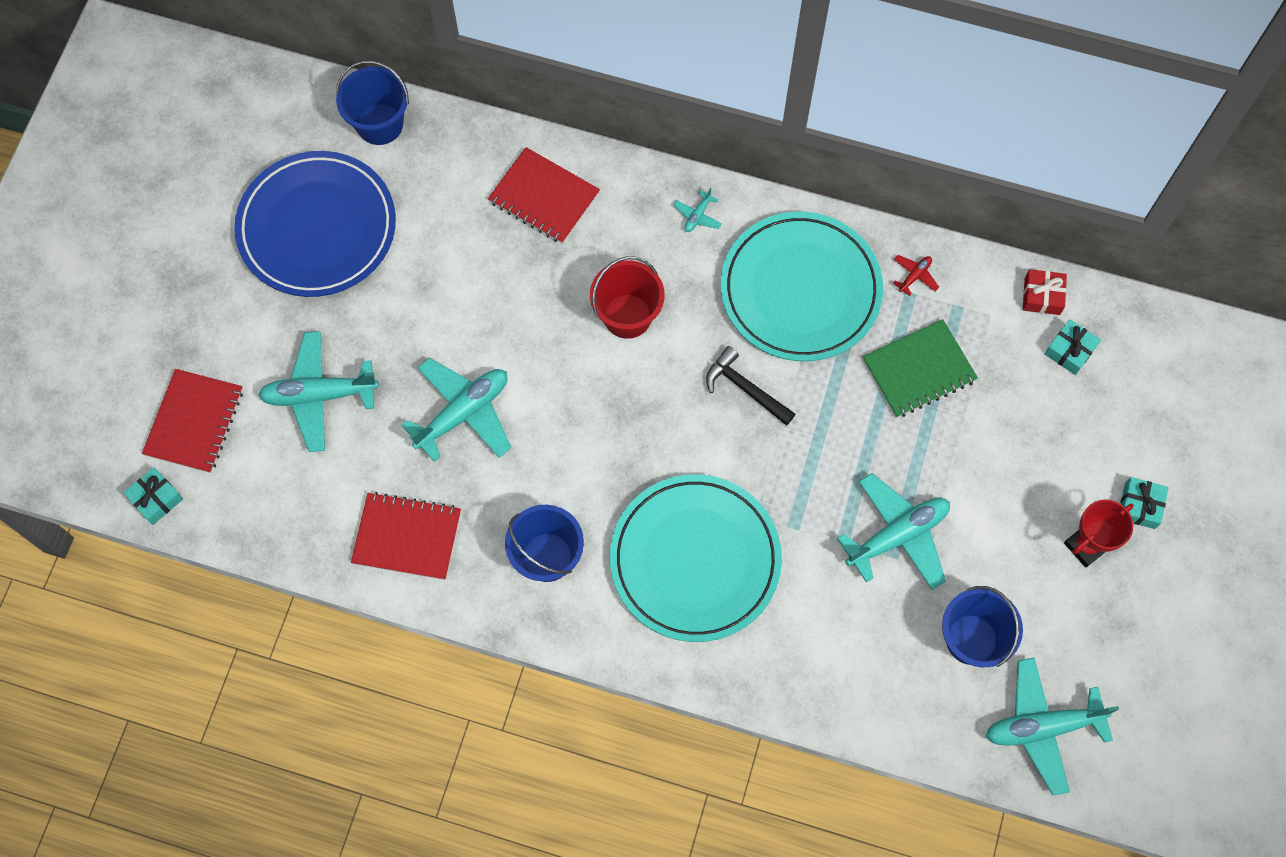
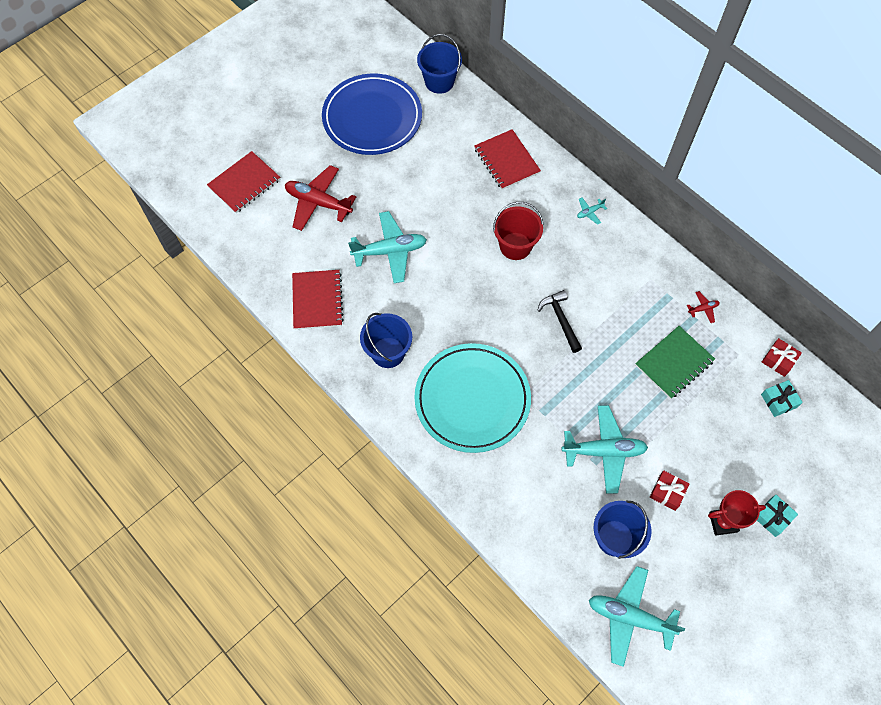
camera: 30 degrees right, 5 degrees down
(156, 499) = (199, 212): turquoise gift -> none
(319, 395) = (318, 202): turquoise plane -> red plane
(407, 537) = (317, 300): red notebook -> red notebook turned 45 degrees clockwise
(800, 290) = (627, 282): turquoise plate -> none
(918, 370) = (674, 363): green notebook -> green notebook turned 45 degrees counterclockwise
(1002, 545) = (667, 492): none -> red gift

